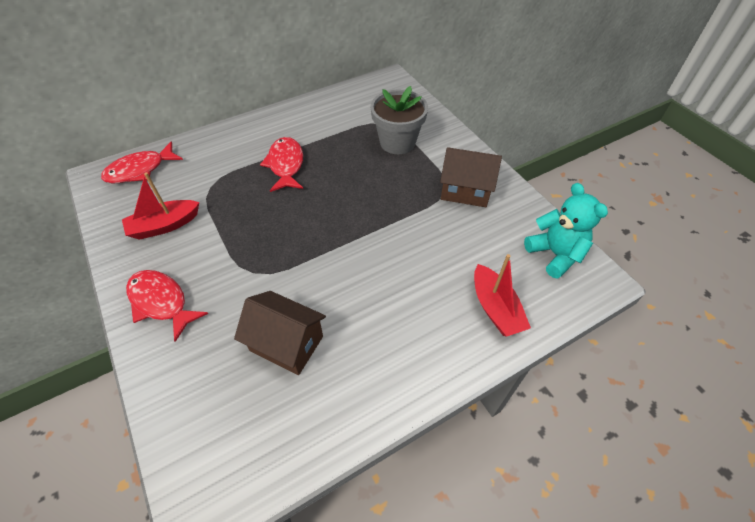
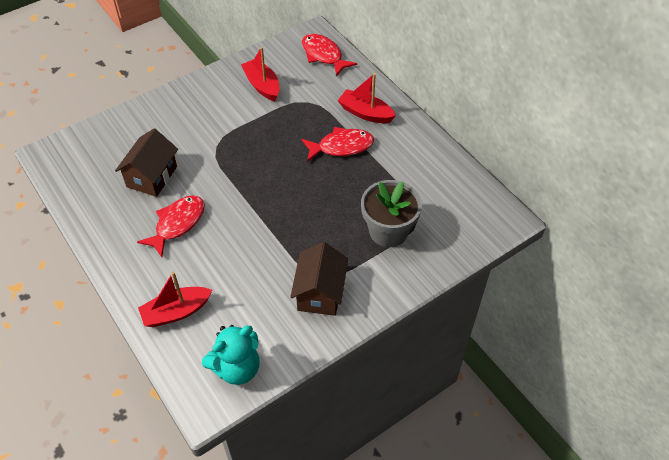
camera: 85 degrees right, 0 degrees up
(161, 302) = (190, 102): red fish -> red fish (177, 224)
(244, 145) = (365, 113): none -> red boat

